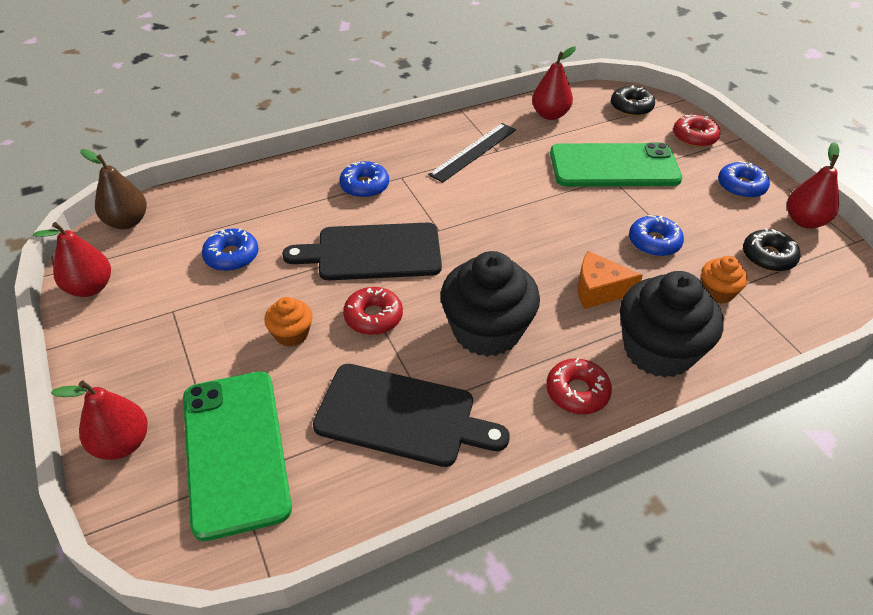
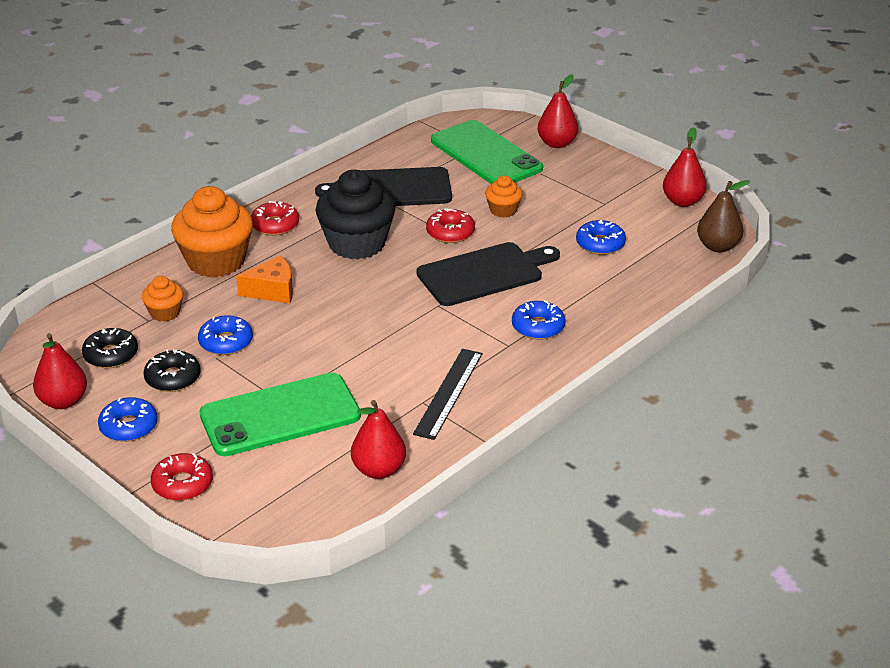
camera: 160 degrees right, 10 degrees down
(631, 107) = (272, 513): black donut -> black donut (173, 378)
(658, 350) = (216, 261): black cupcake -> orange cupcake

